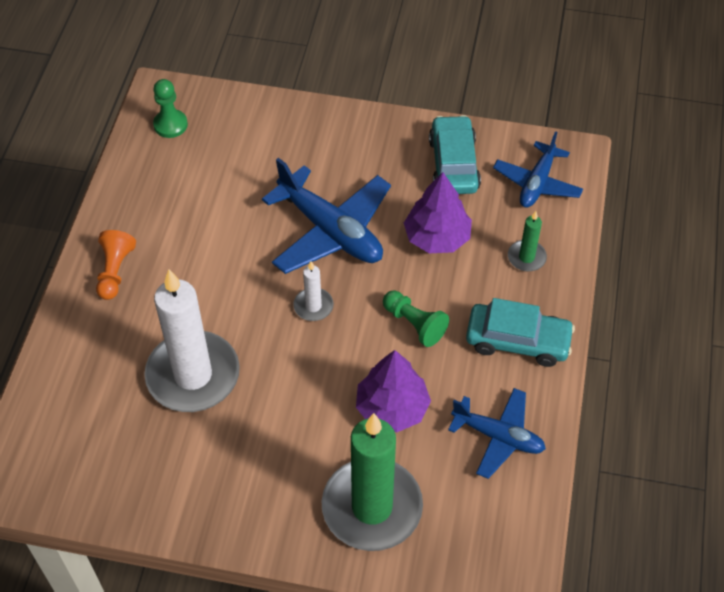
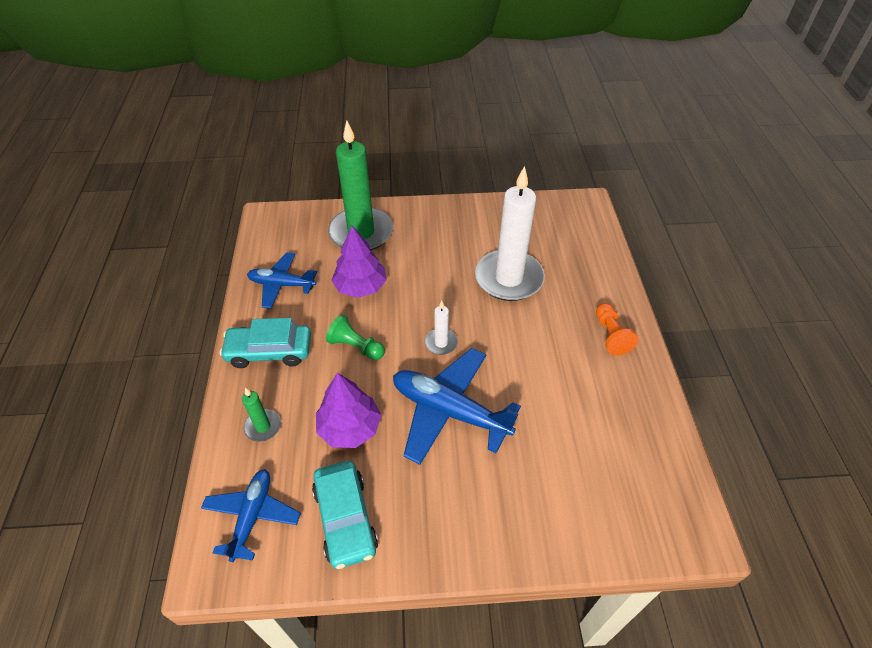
camera: 165 degrees right, 5 degrees down
(170, 125) = (660, 493): green pawn -> none

